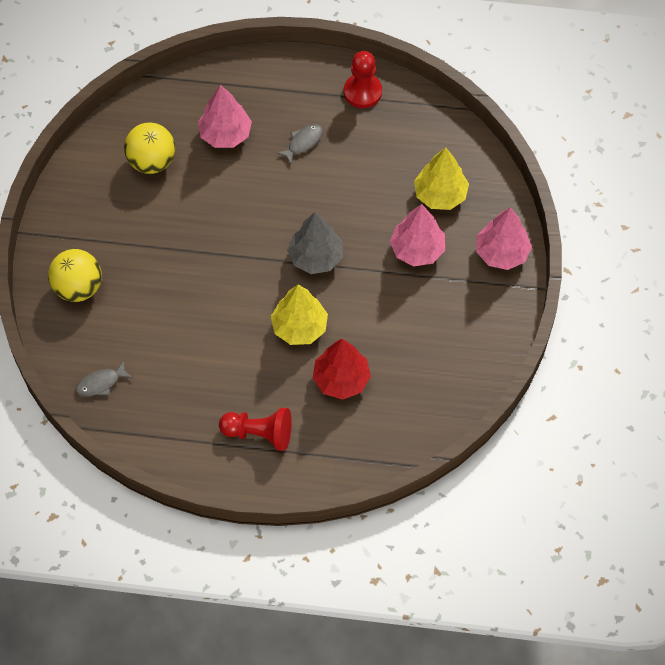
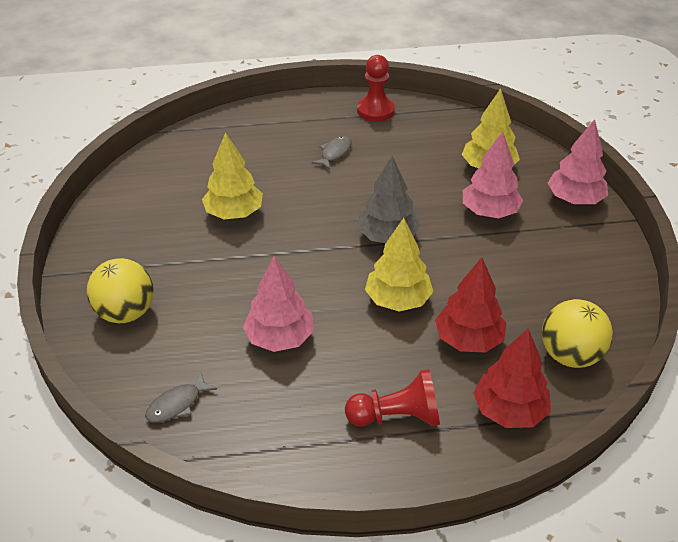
camera: 15 degrees left, 20 degrees down
(152, 161) = (183, 192): yellow ball -> yellow ball (570, 355)
(191, 198) = (234, 213): none -> yellow tree
(225, 134) = (253, 159): pink tree -> pink tree (279, 338)
(345, 450) = (509, 411): none -> red tree

